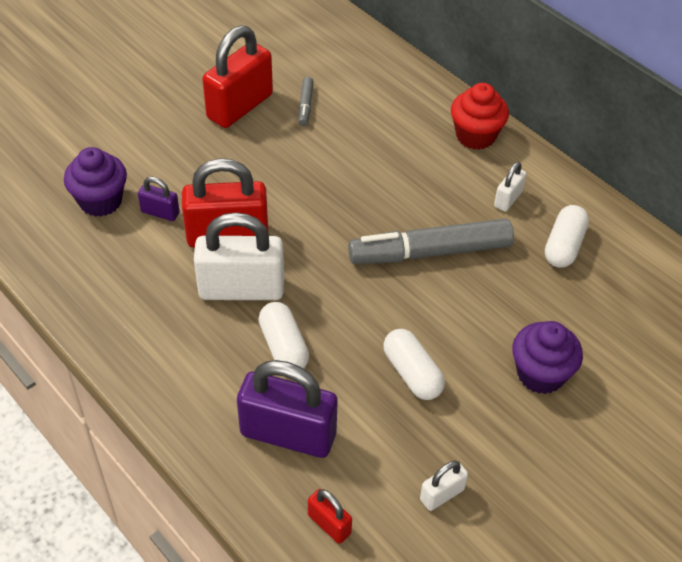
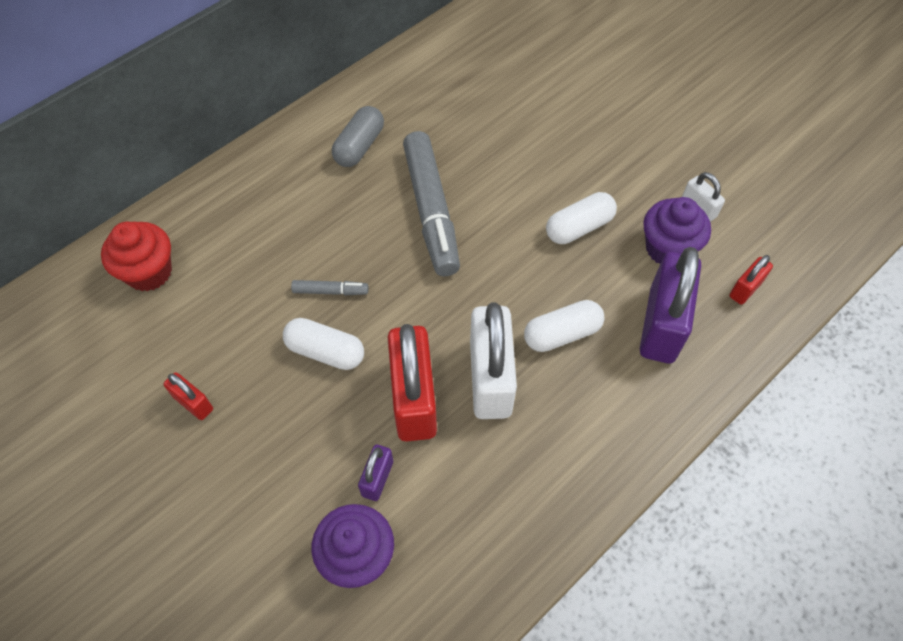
camera: 90 degrees left, 10 degrees up
(240, 106) = (193, 403): red padlock -> red padlock, size x0.48
(305, 105) = (199, 329): grey marker -> grey marker (330, 291)
(475, 136) = (267, 168): red cupcake -> red cupcake (149, 272)
(508, 199) = (359, 146): white padlock -> grey capsule
(540, 374) = (567, 136): purple cupcake -> purple cupcake (667, 248)
(564, 246) = (420, 109): white capsule -> white capsule (325, 351)

